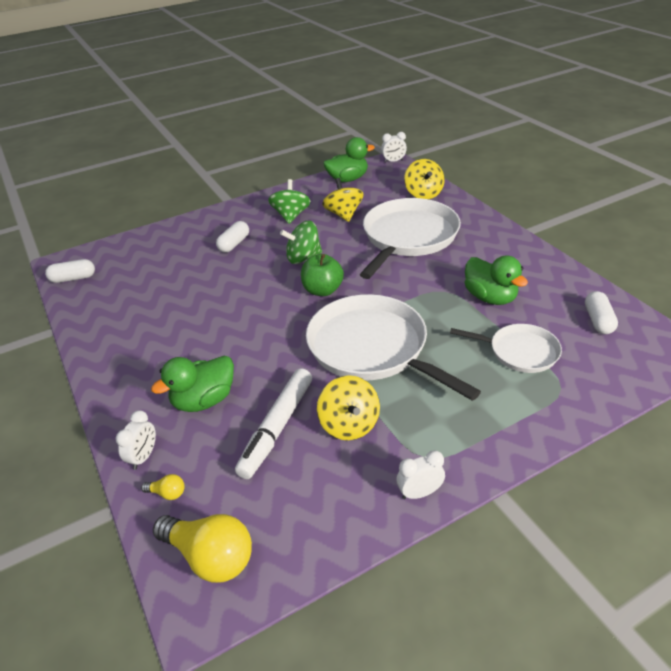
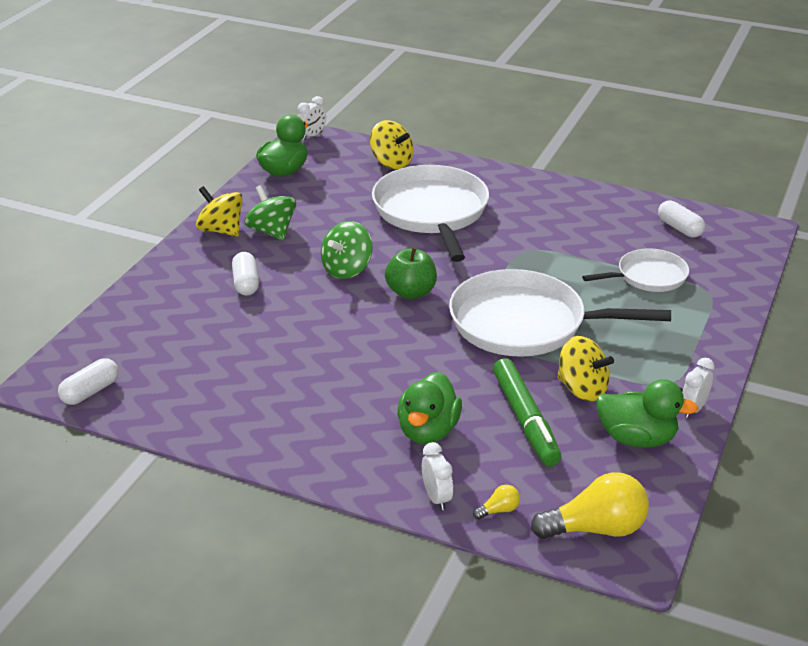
camera: 40 degrees left, 5 degrees down
(277, 427) = (525, 420): white marker -> green marker
(343, 214) = (331, 211): yellow spinning top -> yellow spinning top (221, 230)
(490, 297) = (574, 241): green duck -> green duck (637, 438)

